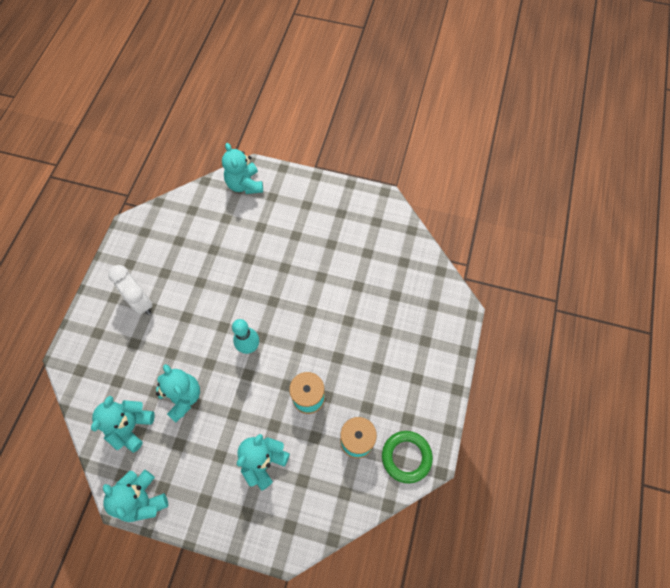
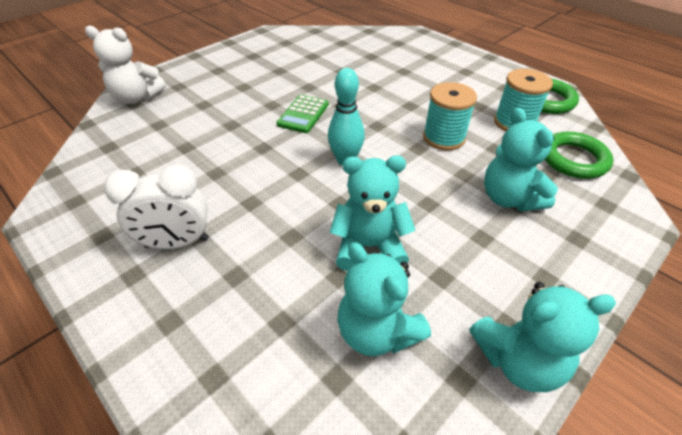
camera: 60 degrees left, 20 degrees down
(245, 184) = (137, 98): turquoise teddy bear -> white teddy bear
(284, 293) = (303, 114): none -> green calculator
(331, 495) = (573, 159): none -> green ring

